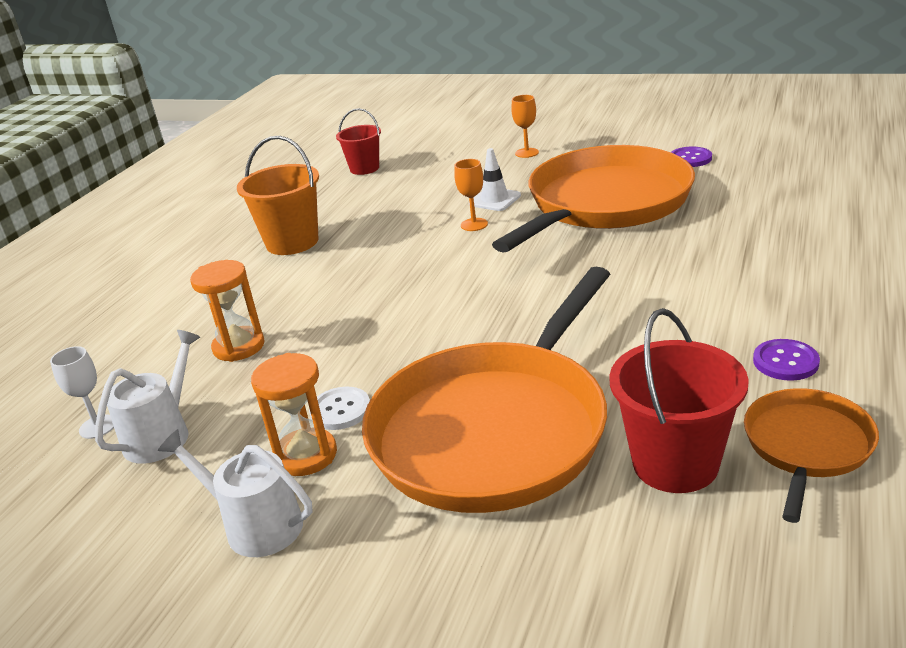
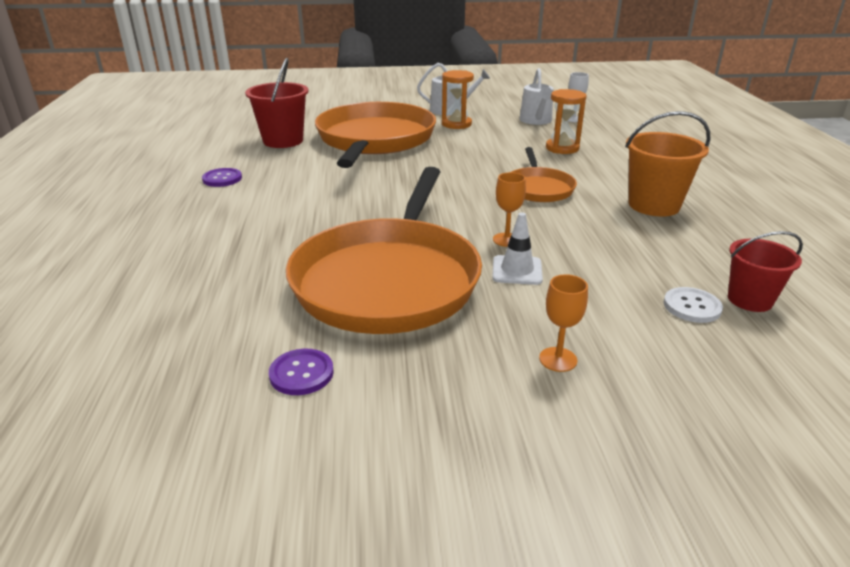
camera: 150 degrees right, 0 degrees up
(340, 410) = (461, 136): white button -> white button (692, 306)
(806, 446) = (220, 152): orange pan -> orange pan (538, 188)

